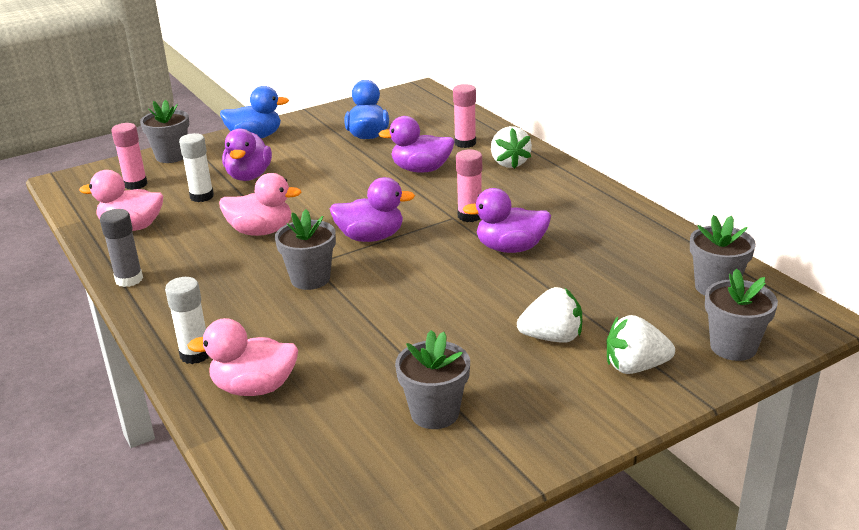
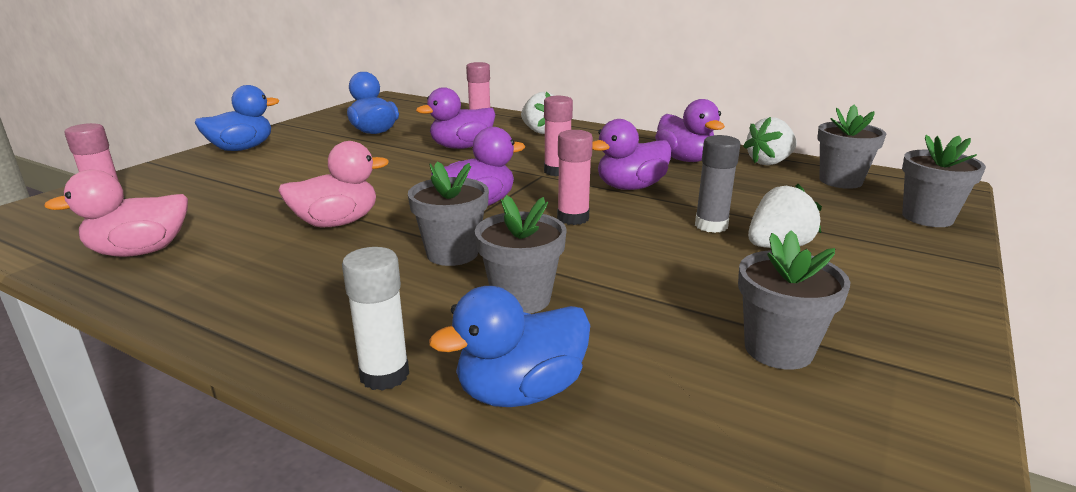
camera: 30 degrees left, 5 degrees down
(129, 279) = (185, 309): grey glue stick -> grey glue stick (711, 225)
(171, 156) = (141, 178): grey flower pot -> grey flower pot (521, 298)
(202, 196) = (220, 205): white glue stick -> none
(249, 176) = (267, 179): purple duck -> purple duck (685, 159)
(254, 388) = (520, 391): pink duck -> blue duck
(426, 269) = (573, 218): none -> pink glue stick
(635, 367) = (885, 251): white strawberry -> white strawberry (769, 162)

